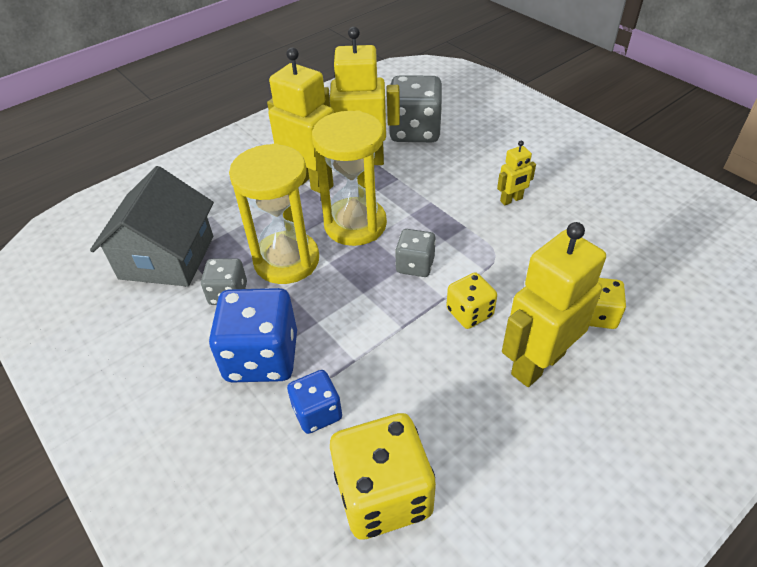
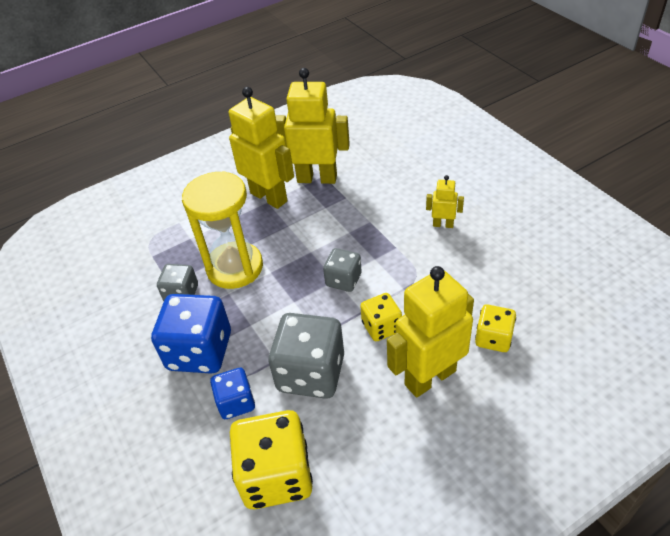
camera: 10 degrees right, 0 degrees up
(167, 257) = (136, 258): grey house -> none
(355, 224) = (299, 239): yellow hourglass -> none
(415, 131) = (370, 152): grey dice -> grey dice (311, 373)
(511, 200) = (443, 224): yellow robot -> yellow robot turned 150 degrees counterclockwise

